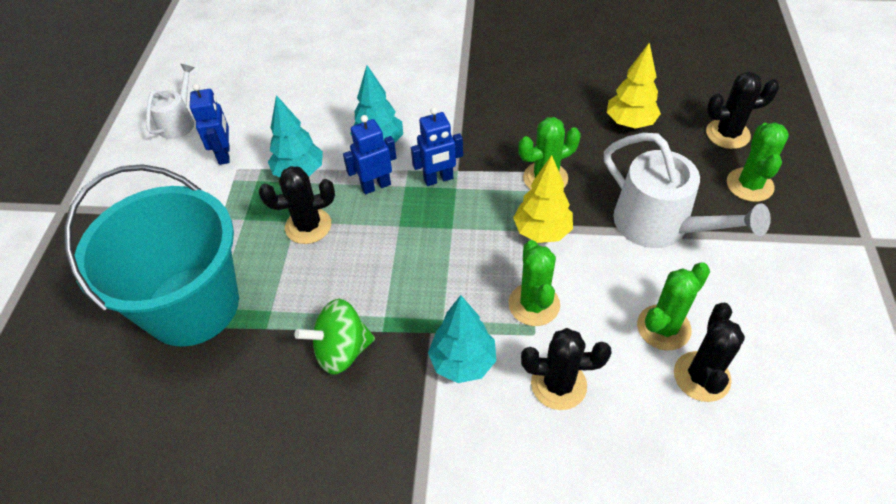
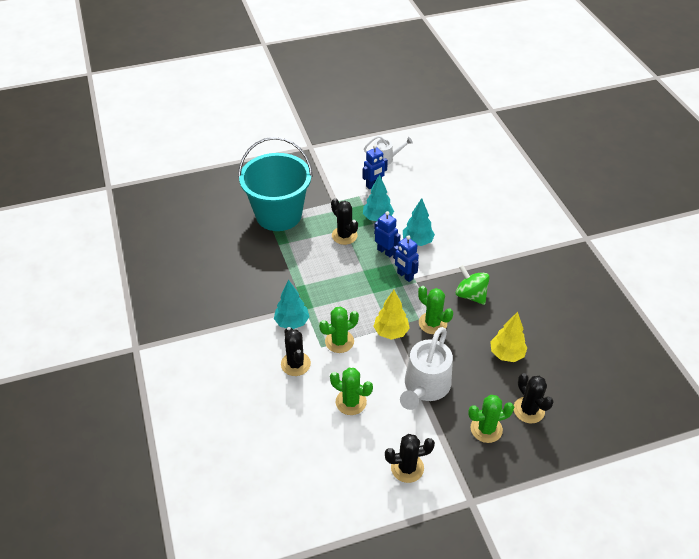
camera: 65 degrees right, 5 degrees down
(342, 351) = (278, 275): green spinning top -> green spinning top (471, 295)
(701, 376) = (326, 425): black cactus -> black cactus (407, 468)

